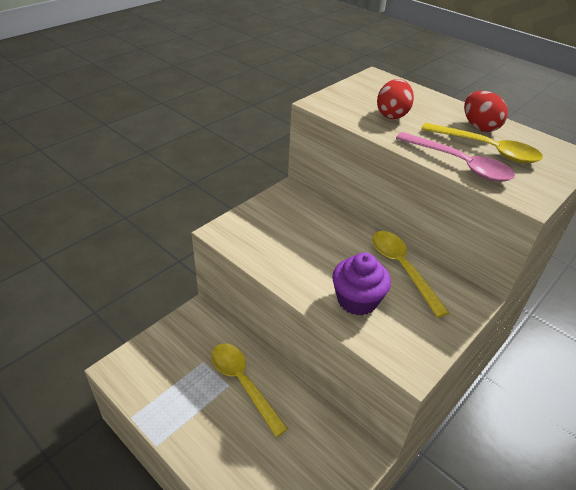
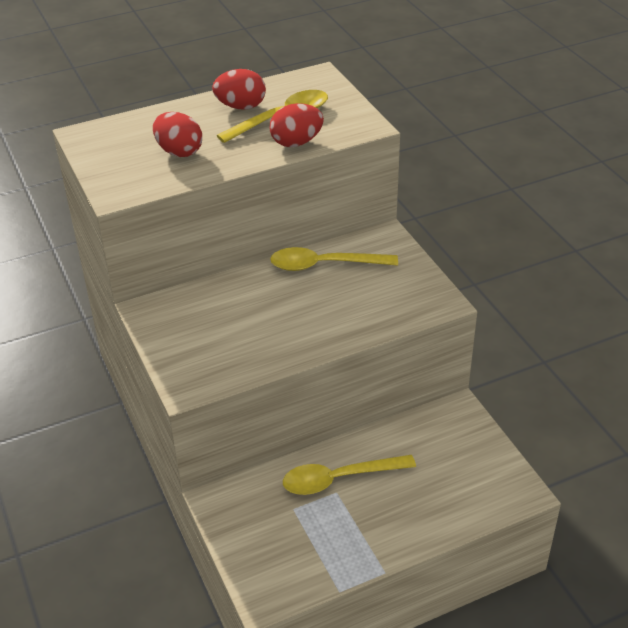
camera: 65 degrees left, 0 degrees up
(357, 300) = (350, 310): purple cupcake -> none
(460, 164) = (296, 142): pink spoon -> red egg

